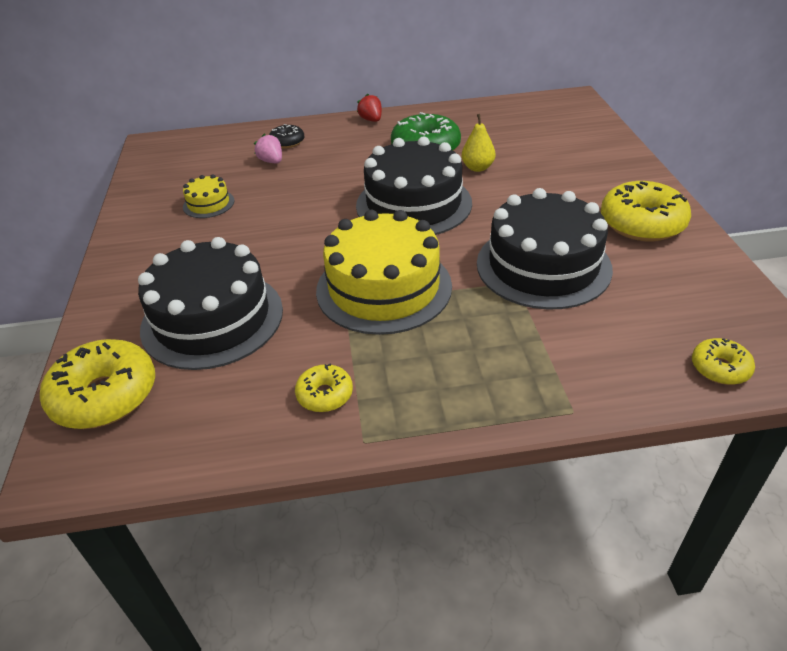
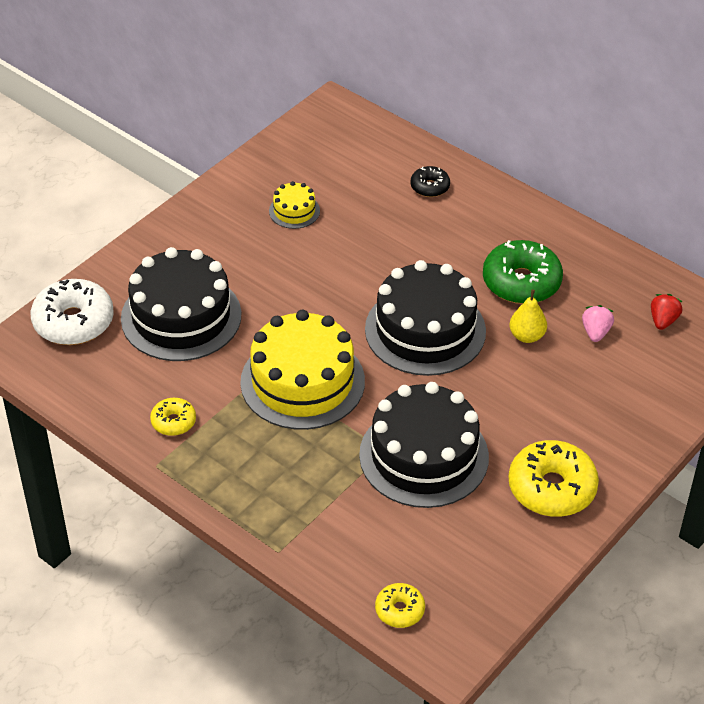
camera: 45 degrees right, 5 degrees up
(105, 395) = (73, 322): yellow donut -> white donut
(271, 161) = (390, 200): pink strawberry -> pink strawberry (595, 332)
(371, 120) = (530, 213): red strawberry -> red strawberry (663, 321)

